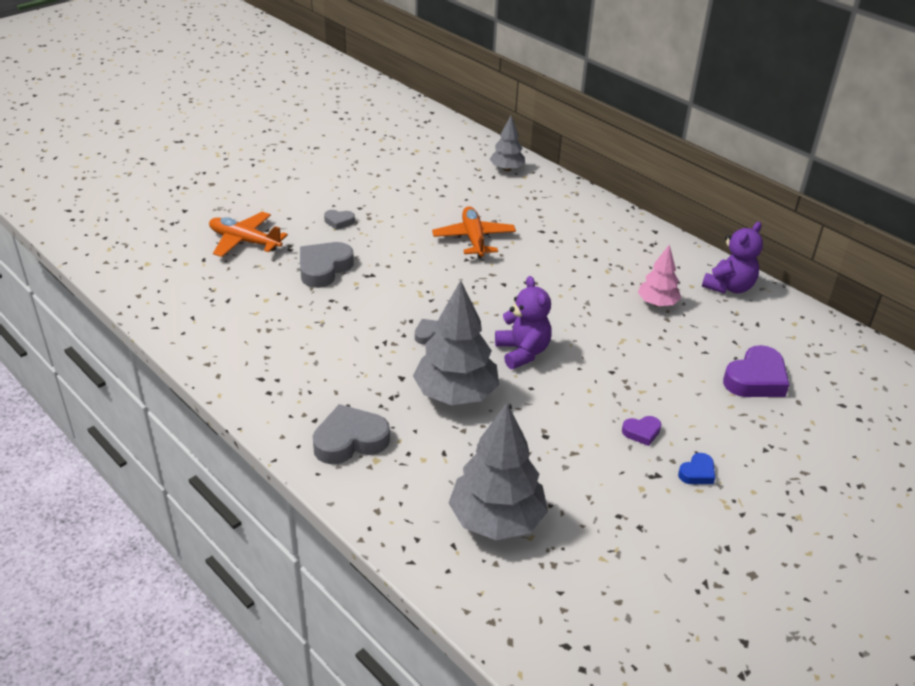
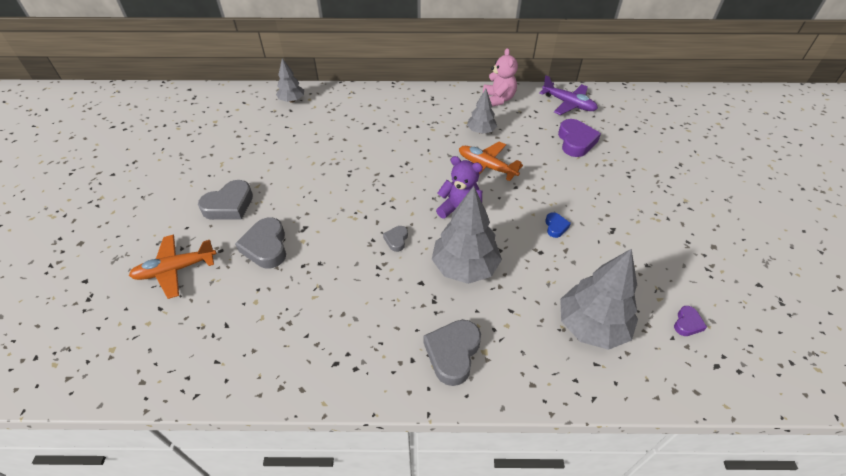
camera: 45 degrees left, 10 degrees up
(339, 222) = (229, 205): grey heart -> grey heart, size x1.93
(473, 239) = (335, 158): orange plane -> orange plane (486, 167)
(641, 432) = (575, 211): purple heart -> purple heart (687, 323)
(657, 303) = (481, 131): pink tree -> grey tree
(697, 473) = (625, 212): blue heart -> blue heart (555, 227)
(729, 287) = (498, 99): purple teddy bear -> pink teddy bear
(814, 341) = (568, 104): none -> purple plane

